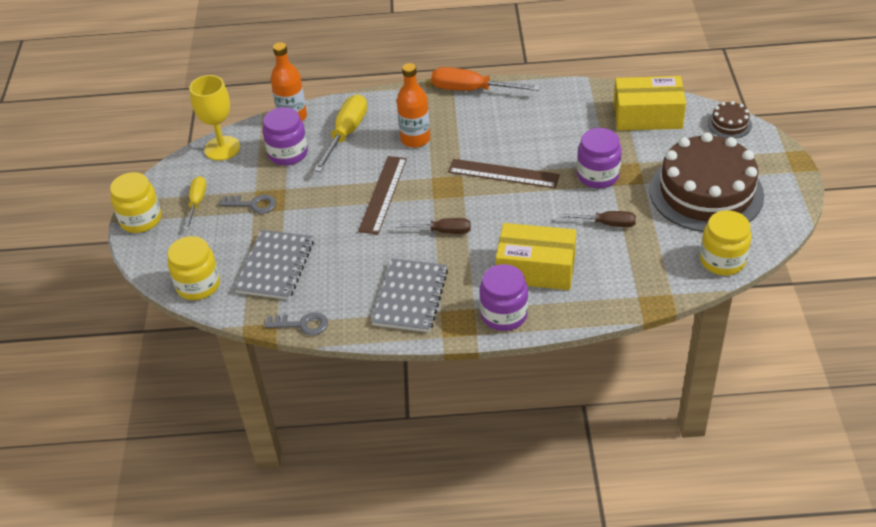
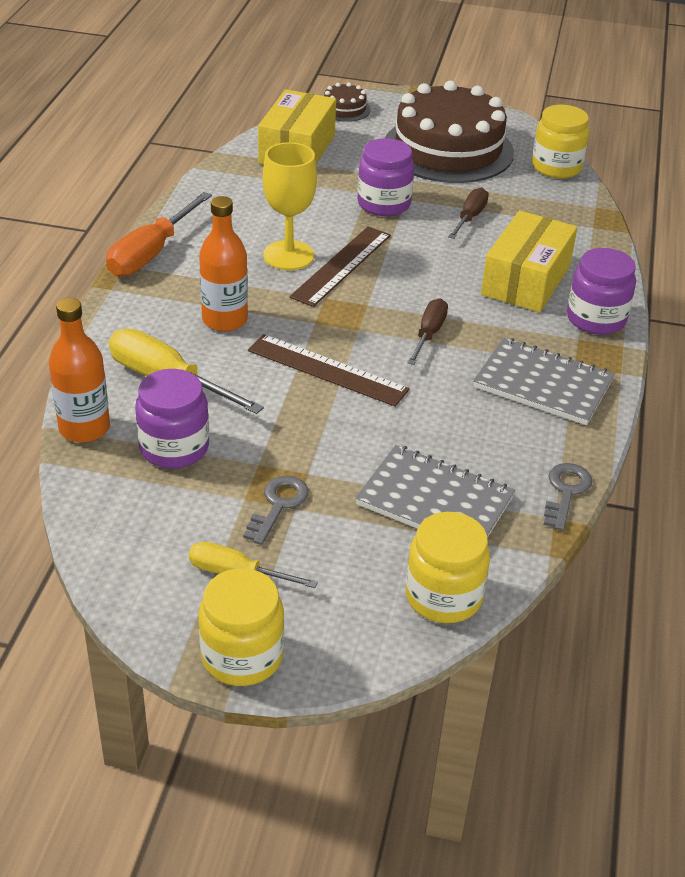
camera: 80 degrees left, 5 degrees down
(222, 148) = (109, 523): yellow goblet -> yellow goblet (288, 255)

